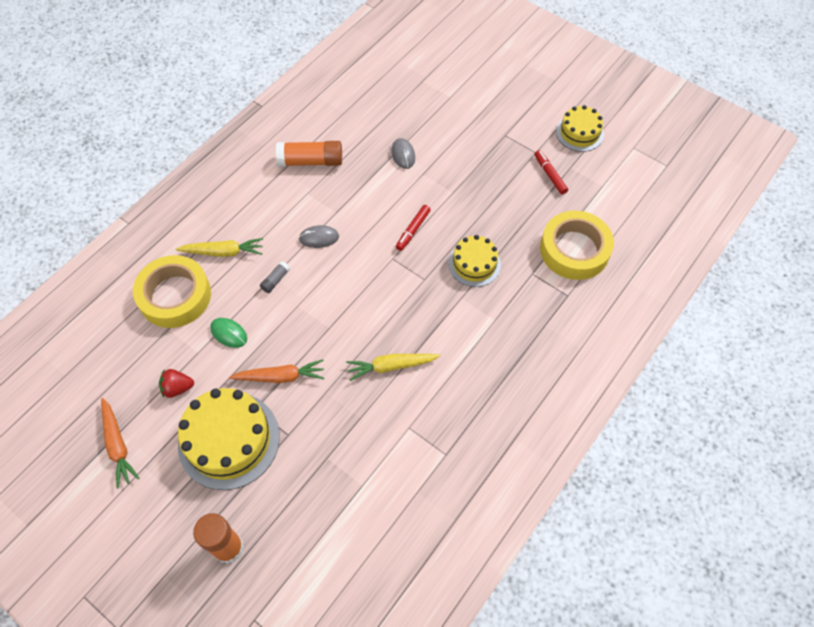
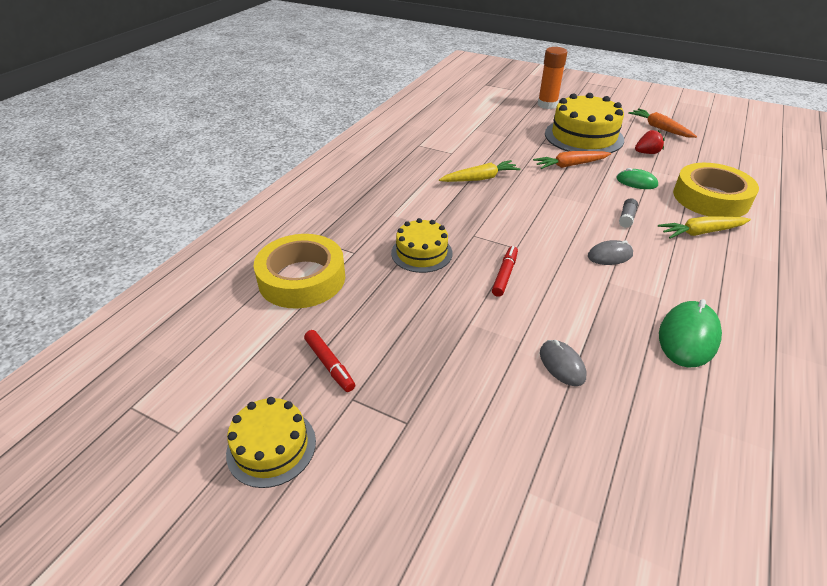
camera: 170 degrees right, 20 degrees down
(311, 161) = (688, 337): orange glue stick -> green mouse

